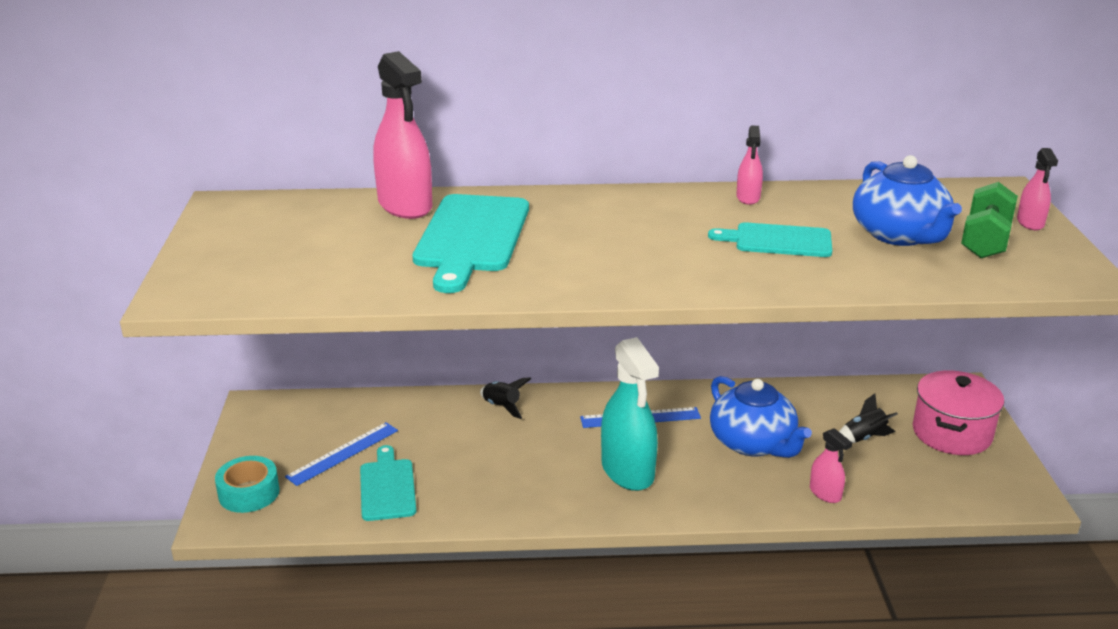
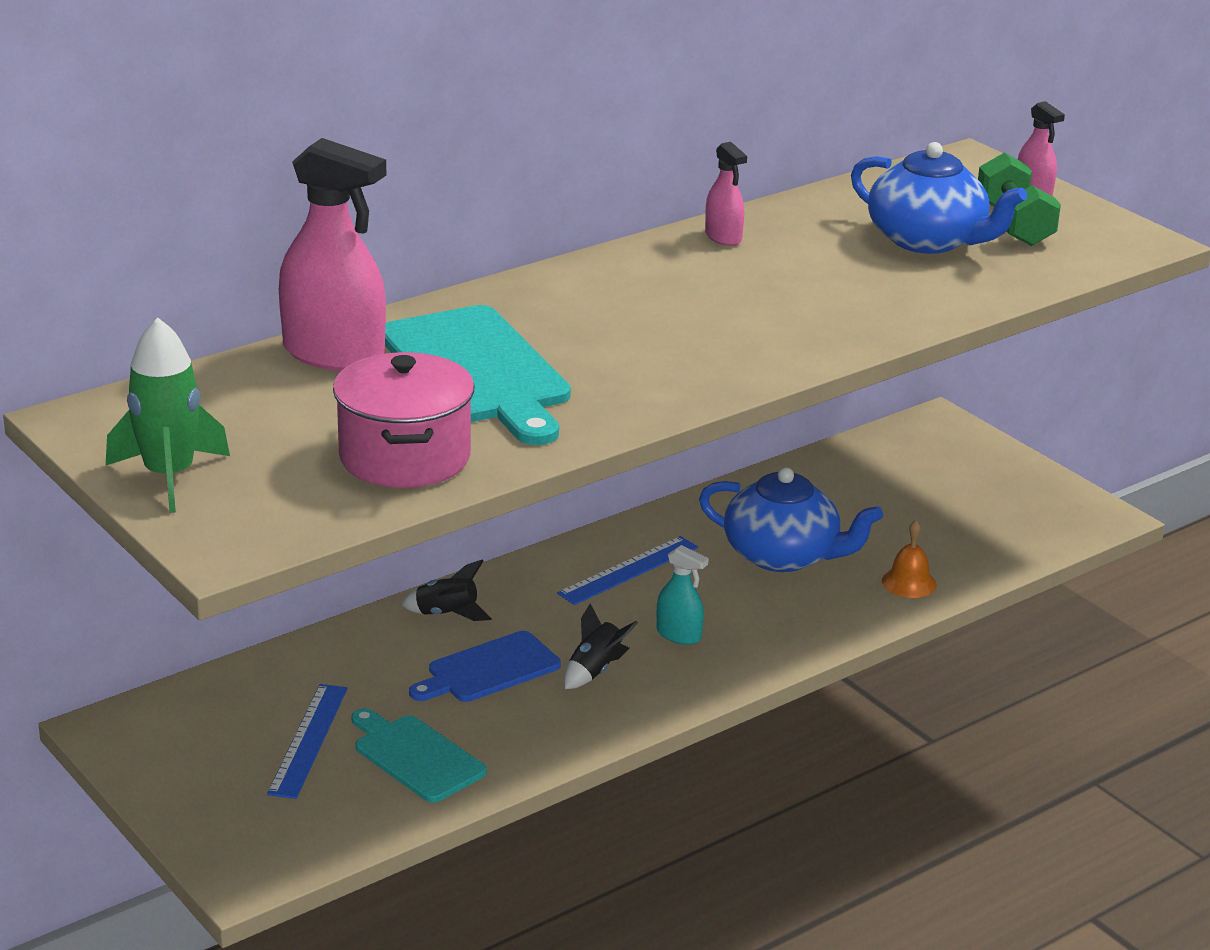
camera: 35 degrees left, 0 degrees up
(214, 247) = (169, 476): none -> green rocket
(249, 493) = (243, 830): turquoise tape -> none
(488, 449) = (489, 669): none -> blue cutting board
(627, 471) = (679, 635): turquoise spray bottle -> turquoise spray bottle, size x0.49
(778, 241) = (818, 280): turquoise cutting board -> none
(825, 493) = (909, 583): pink spray bottle -> orange bell
(864, 438) = (891, 509): black rocket -> black rocket (595, 670)
(951, 433) = (973, 474): pink pot -> pink pot (405, 457)

